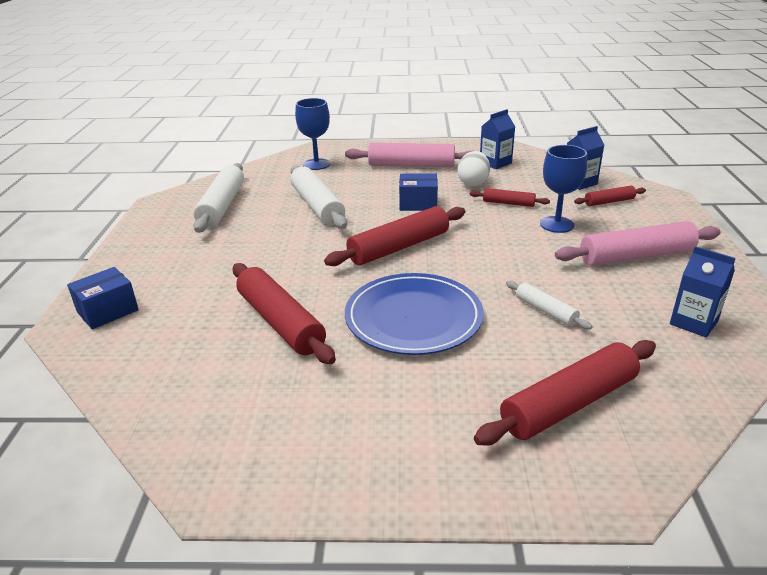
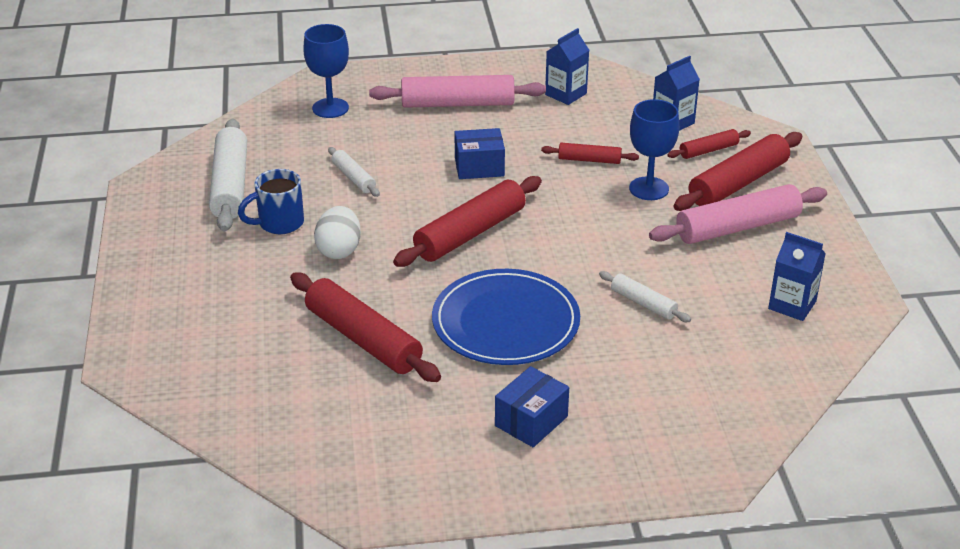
camera: 10 degrees left, 5 degrees up
(107, 311) = (161, 341): blue box -> blue box (531, 421)
(247, 232) = (279, 223): none -> blue mug
(317, 206) = (353, 178): white rolling pin -> white rolling pin, size x0.52
(473, 183) = (542, 129): white egg -> white egg (339, 250)
(569, 403) = (671, 400): red rolling pin -> red rolling pin (738, 183)

